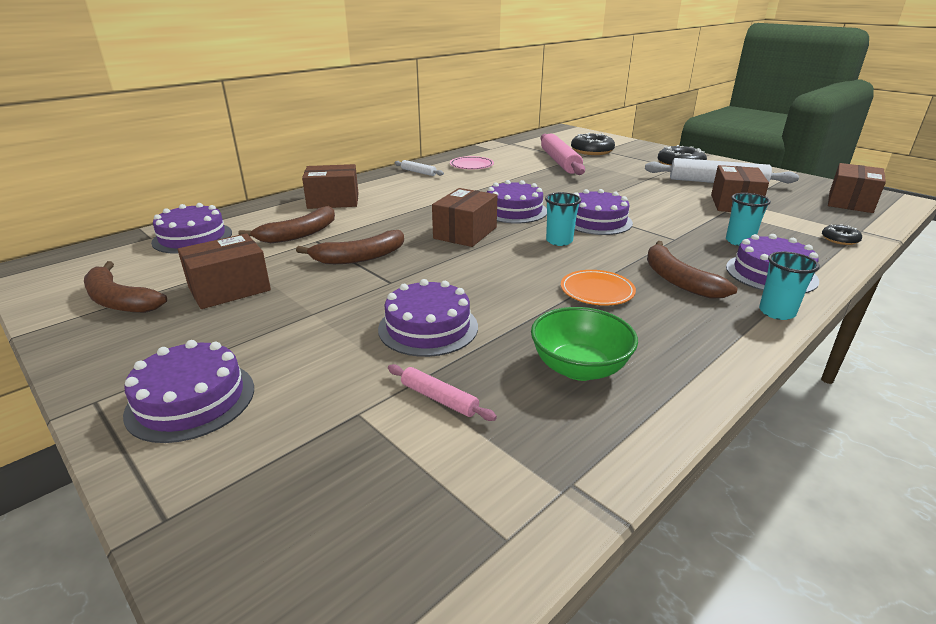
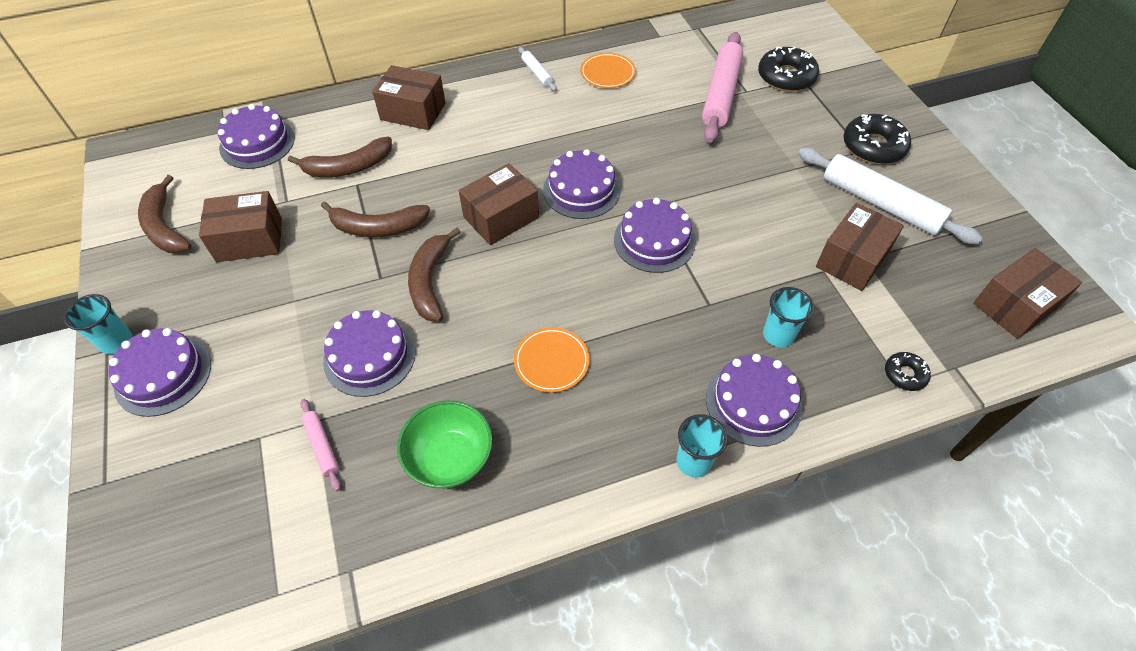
camera: 25 degrees right, 25 degrees up
(471, 165) = (607, 73): pink plate -> orange plate
(559, 241) = (583, 265): turquoise cup -> turquoise cup (116, 342)
(677, 280) = (644, 375): brown banana -> brown banana (430, 281)

